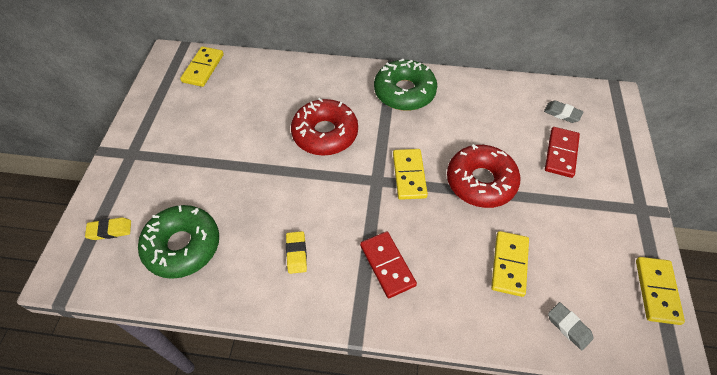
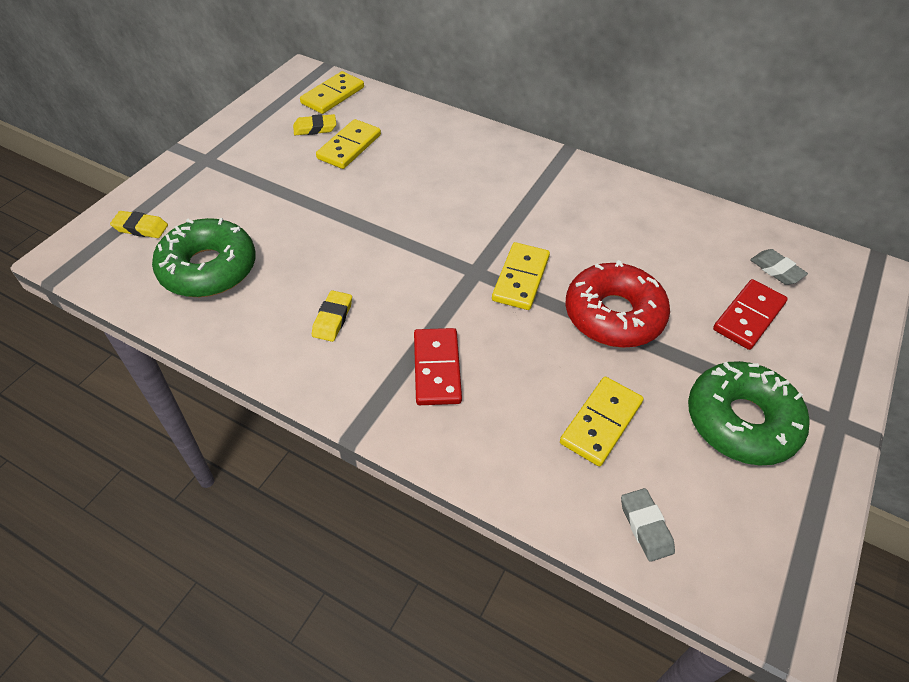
camera: 20 degrees right, 5 degrees down
(204, 100) = (315, 128): none -> yellow eraser
(325, 134) = (439, 202): red donut -> none
(404, 92) = (566, 185): green donut -> green donut (741, 421)
(656, 291) = (805, 531): yellow domino -> yellow domino (349, 147)

